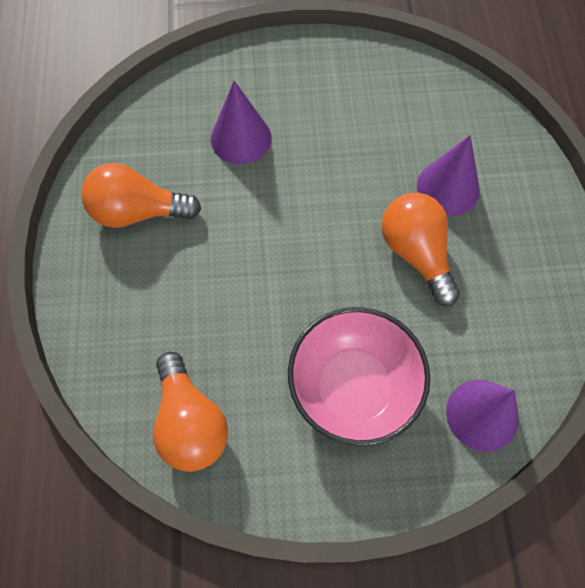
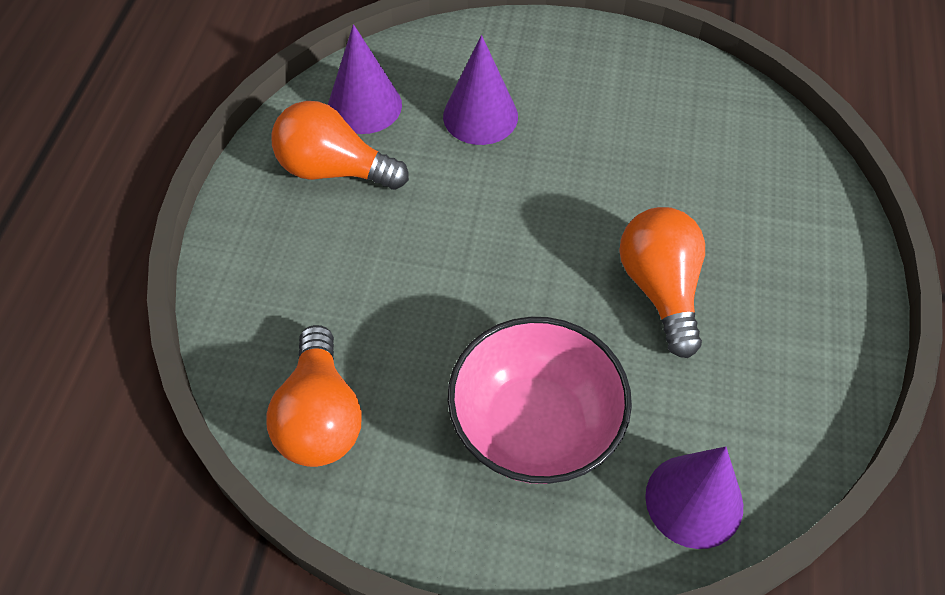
camera: 15 degrees right, 10 degrees down
(448, 188) = (722, 223): purple cone -> purple cone (364, 106)

